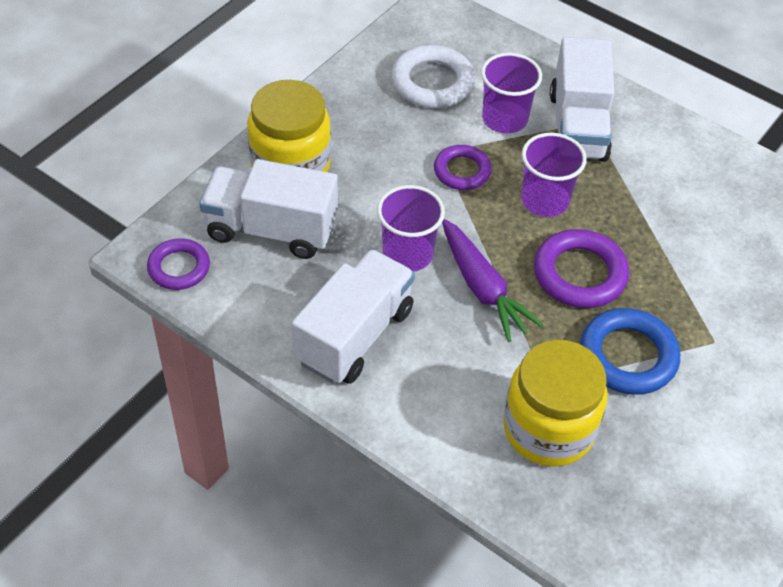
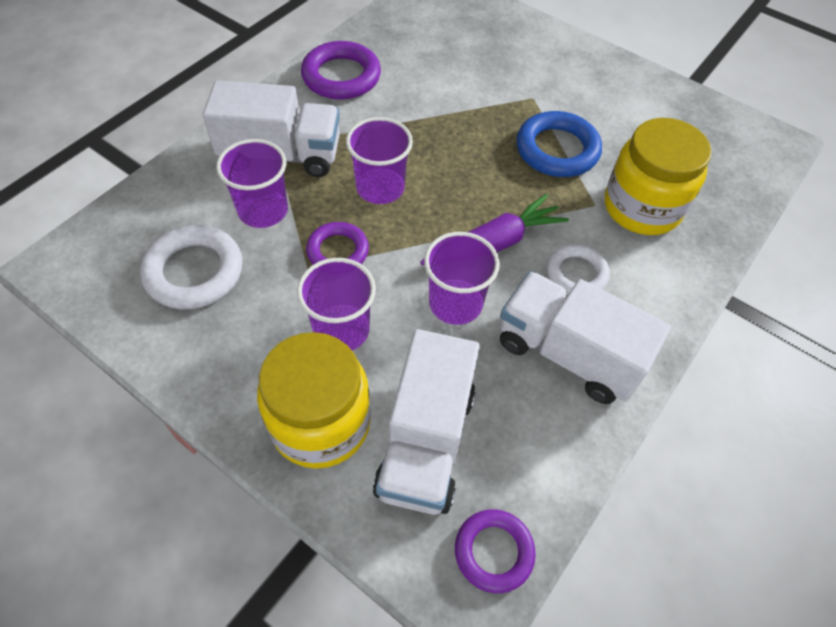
camera: 90 degrees left, 5 degrees up
(376, 176) = (341, 330): none -> purple cup
(449, 353) = (576, 273): none -> white ring
(579, 274) = (470, 171): purple ring -> purple ring (341, 76)

